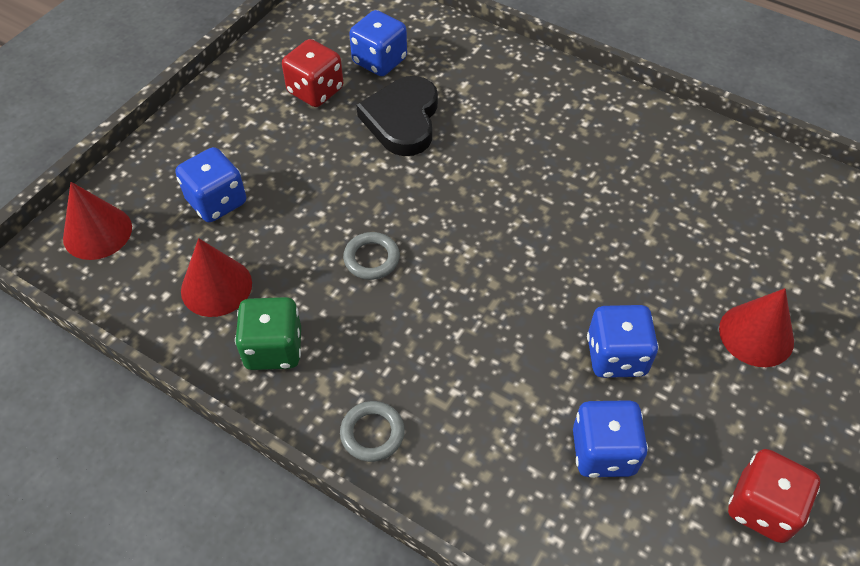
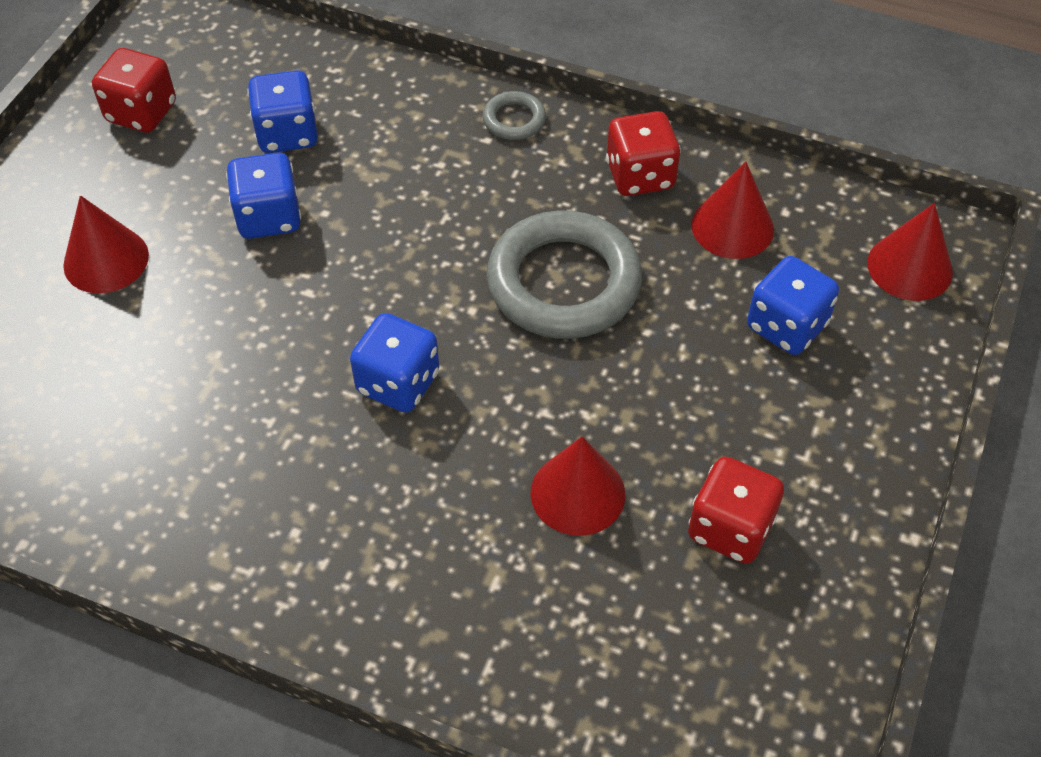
camera: 170 degrees right, 0 degrees up
(274, 348) = (640, 176): green dice -> red dice
(371, 258) = (563, 282): grey ring -> grey ring, size x2.23
(379, 61) = (647, 609): blue dice -> blue dice (398, 383)
(402, 120) = (577, 493): black heart -> red cone

